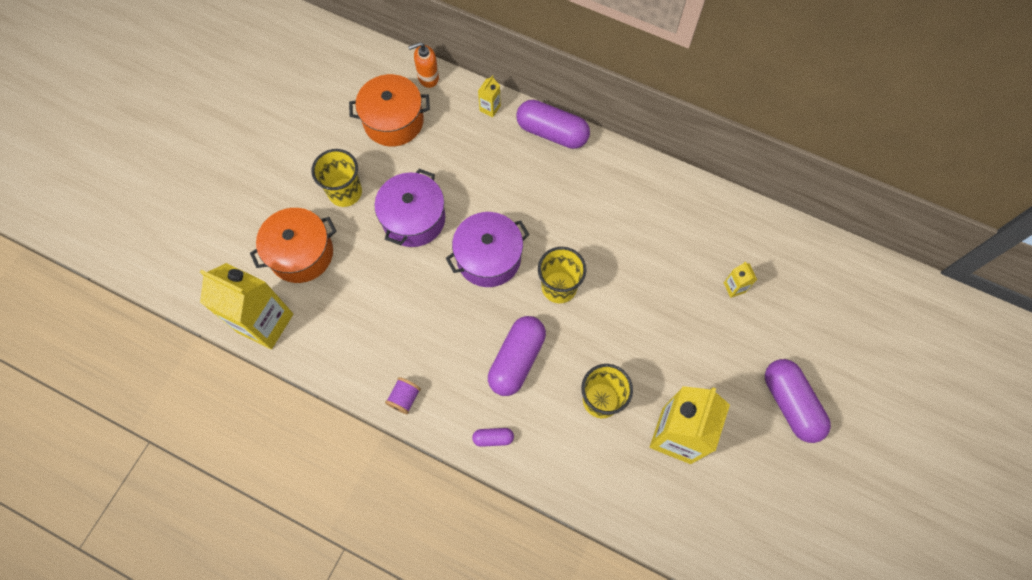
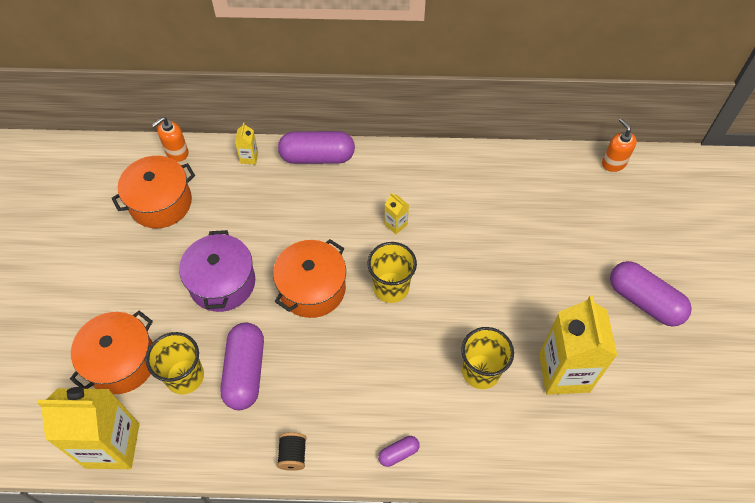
camera: 25 degrees left, 10 degrees down
(345, 192) = (141, 285): yellow cup -> yellow cup (185, 376)
(404, 398) = (293, 455): purple spool -> black spool
(488, 258) = (312, 288): purple pot -> orange pot
(516, 360) = (384, 370): purple capsule -> purple capsule (245, 372)
(734, 287) = (544, 224): yellow carton -> yellow carton (396, 224)
(837, 255) = (613, 163): none -> orange soap dispenser

